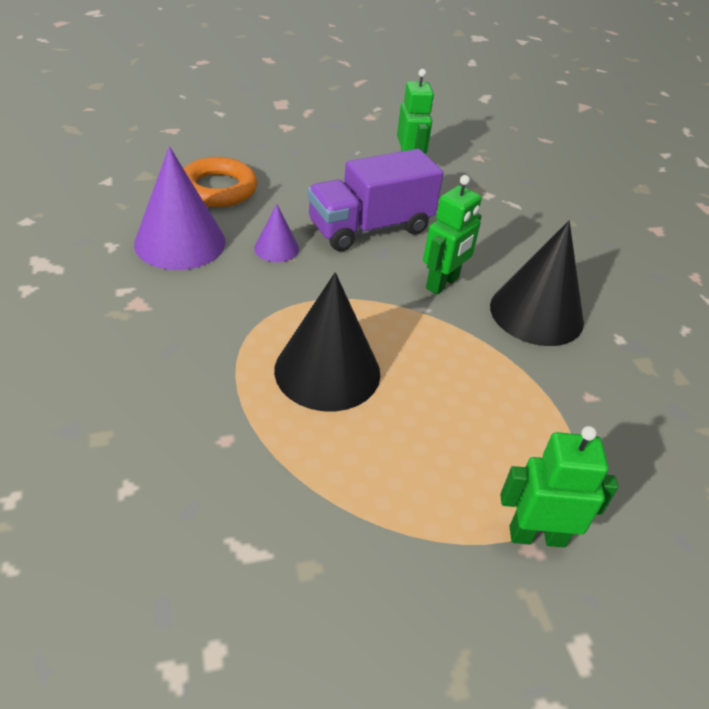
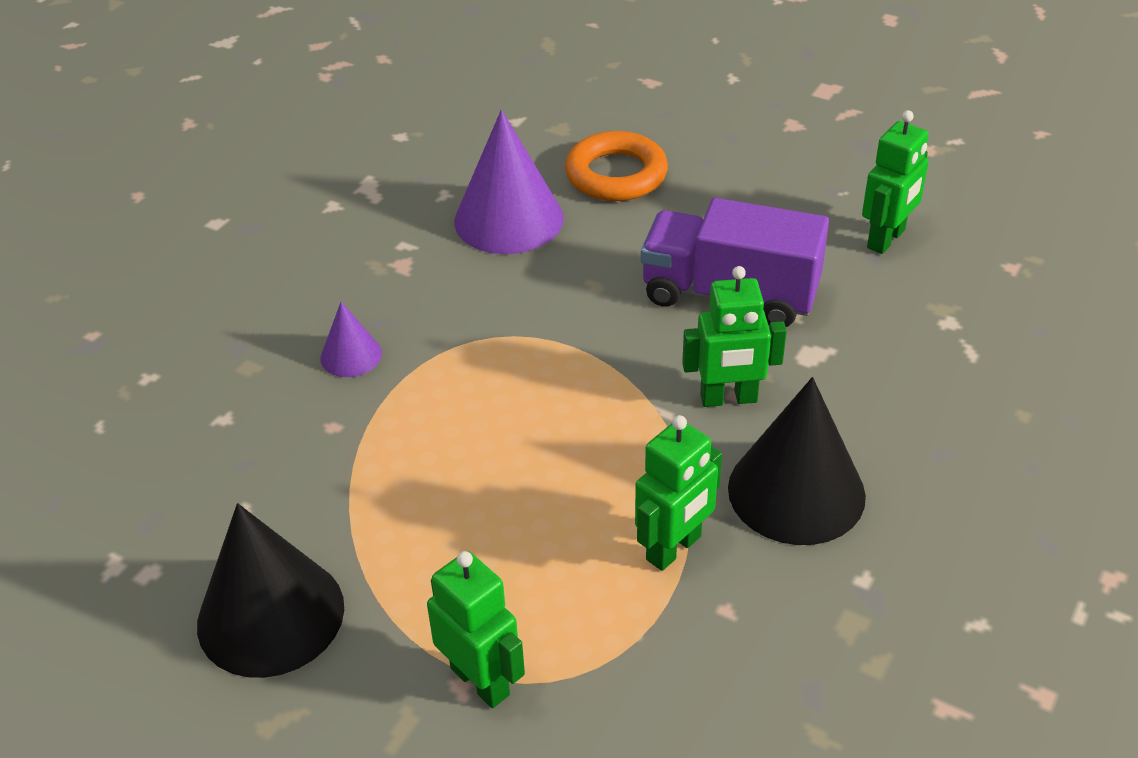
camera: 50 degrees right, 0 degrees up
(276, 248) = (595, 270): purple cone -> purple cone (351, 355)
(327, 371) = (488, 419): black cone -> black cone (270, 615)
(525, 381) = (674, 548): none -> green robot

